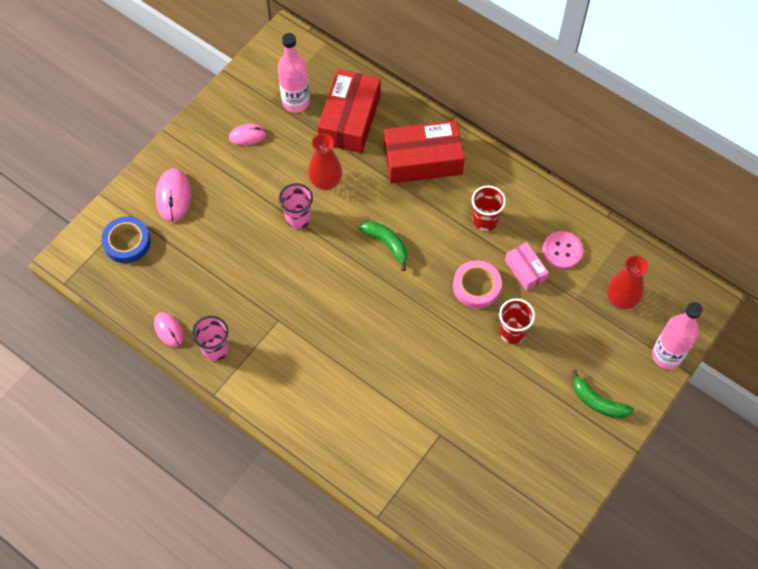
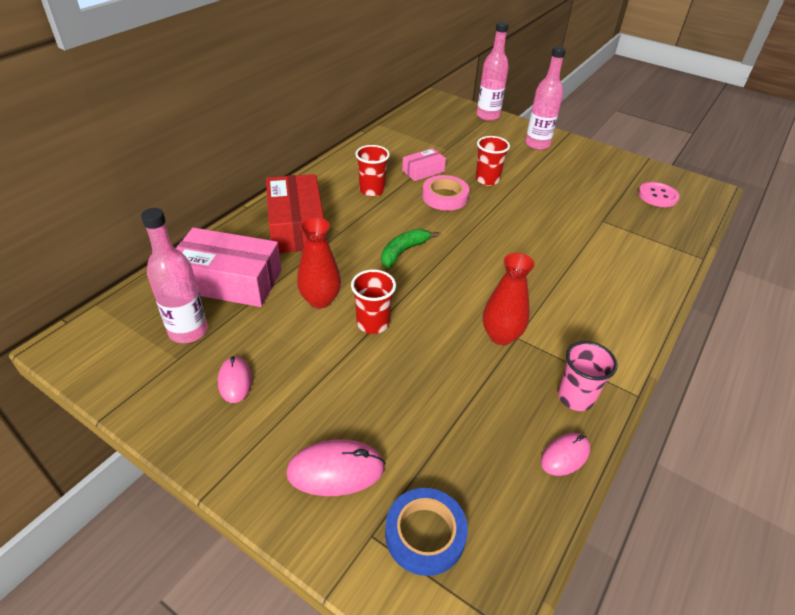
camera: 95 degrees left, 20 degrees down
(298, 218) = (373, 323): pink cup -> red cup
(350, 119) = (229, 281): red box -> pink box
(562, 251) = (401, 153): pink button -> pink button (657, 196)
(598, 402) = (537, 144): green banana -> pink bottle
(621, 300) = (444, 130): red vase -> red vase (501, 336)

